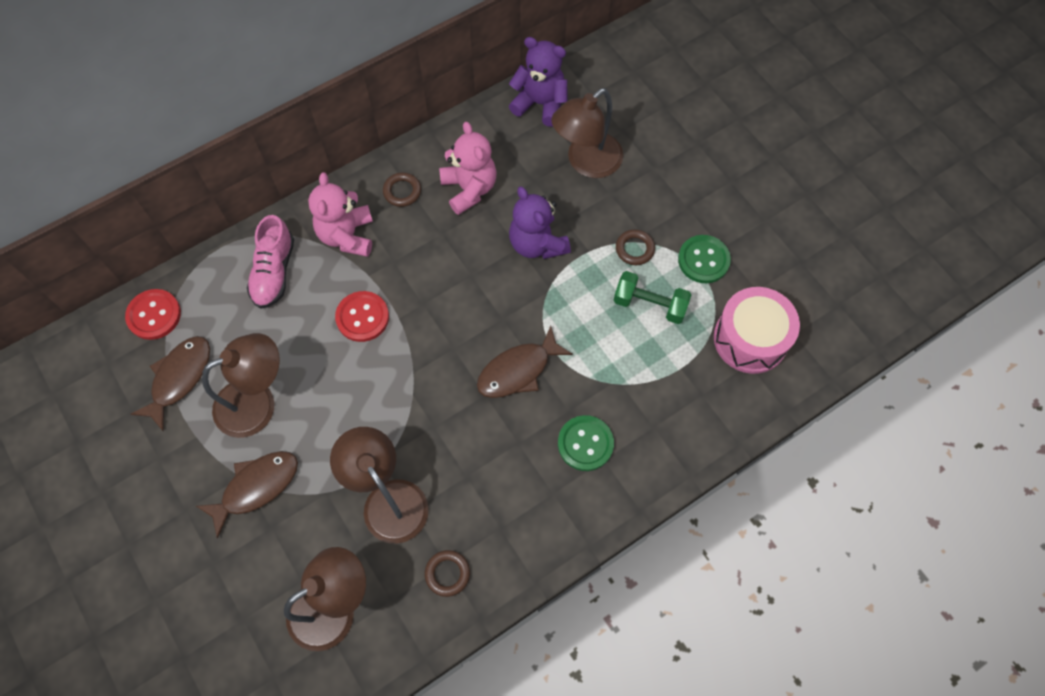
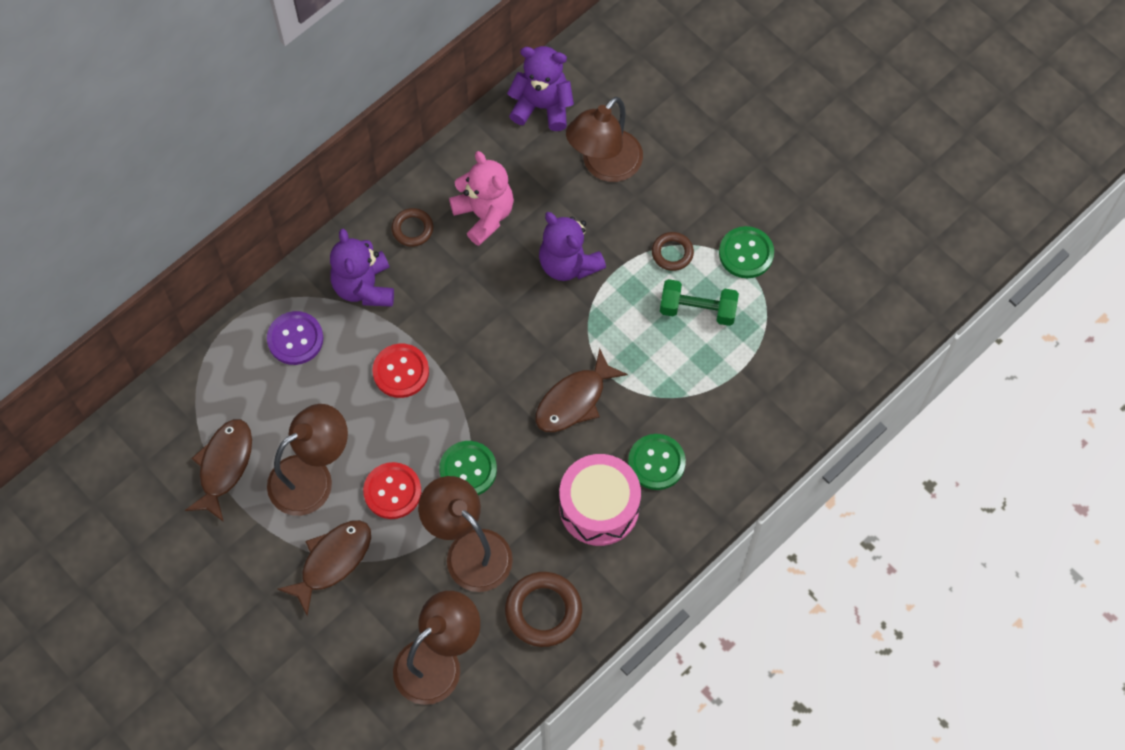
camera: 10 degrees left, 0 degrees up
(154, 315) = (179, 405): red button -> red button (392, 491)
(274, 272) = (295, 339): pink shoe -> purple button
(347, 235) = (364, 287): pink teddy bear -> purple teddy bear
(404, 420) = (468, 469): none -> green button
(447, 574) = (543, 611): brown ring -> brown ring, size x1.69
(750, 339) = (806, 329): pink drum -> pink drum (599, 507)

